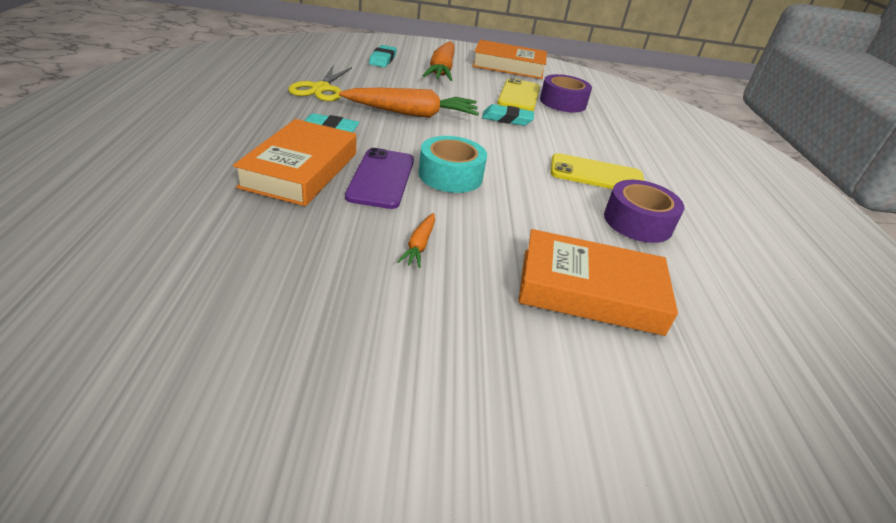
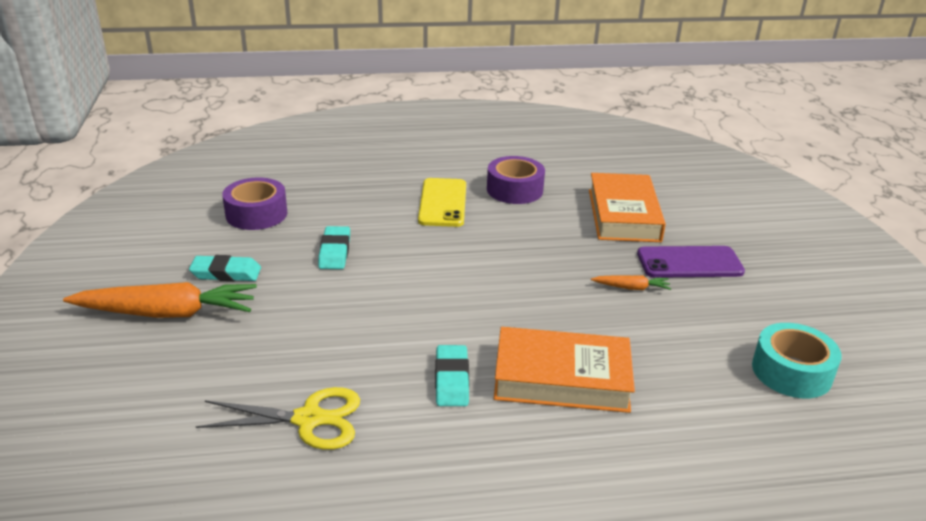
camera: 95 degrees left, 5 degrees down
(381, 178) = (539, 322): purple phone -> purple phone (689, 263)
(382, 59) = (134, 380): turquoise eraser -> turquoise eraser (226, 273)
(412, 114) = (359, 322): orange carrot -> none
(450, 175) = (502, 281): turquoise tape -> turquoise tape (791, 372)
(508, 66) = (121, 254): orange book -> none
(519, 95) = (248, 244): yellow phone -> none

